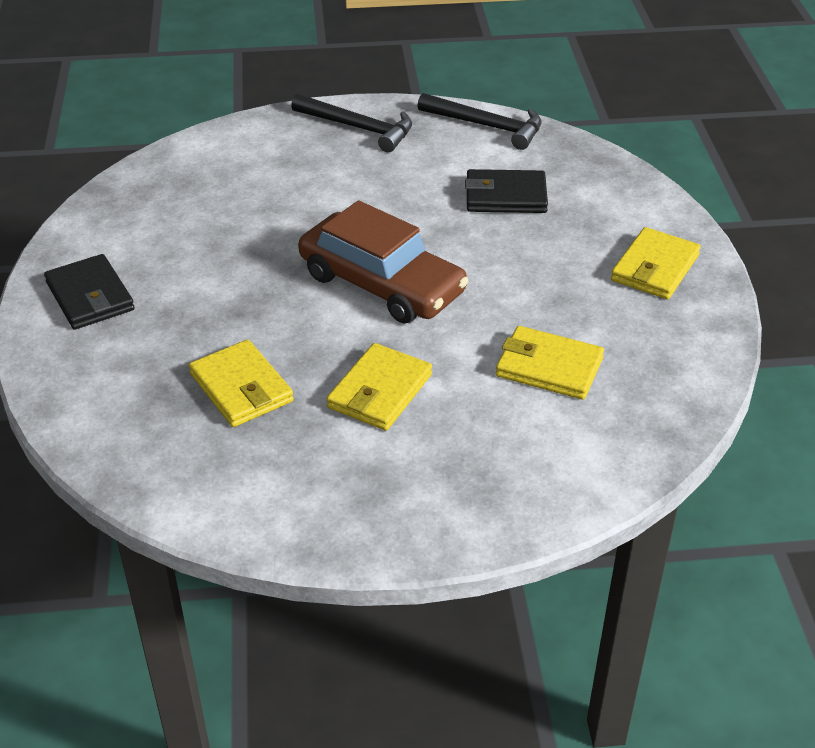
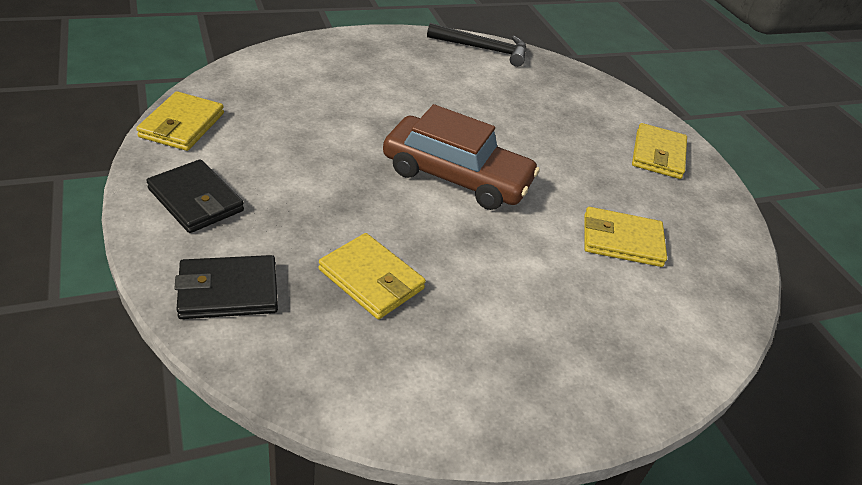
camera: 20 degrees left, 0 degrees up
(358, 128) = (384, 50): black hammer -> none
(380, 391) = (495, 273): yellow wallet -> yellow wallet (182, 125)
(506, 196) = (522, 102): black wallet -> black wallet (228, 291)

